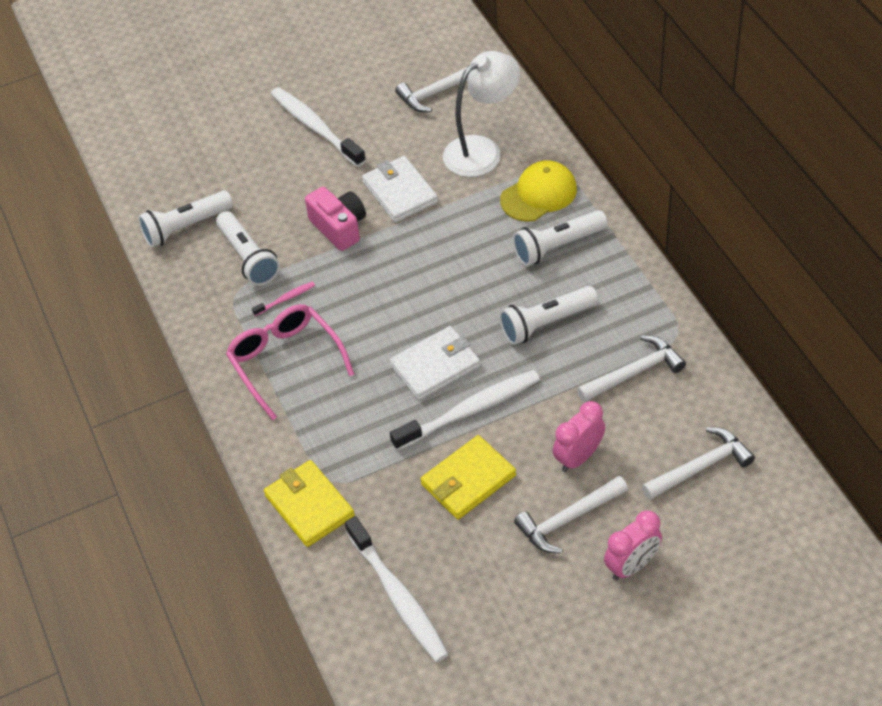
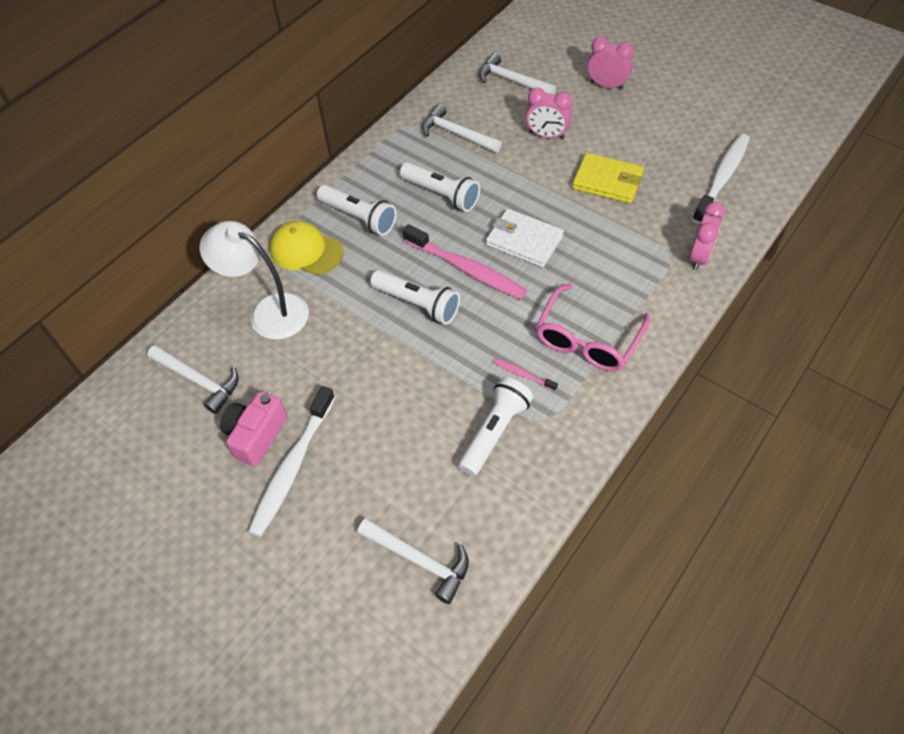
camera: 120 degrees left, 5 degrees up
(185, 227) = (489, 513): white flashlight -> white flashlight (418, 304)
(309, 506) = (699, 257): yellow wallet -> pink clock
(339, 227) = (417, 376): pink camera -> pink camera (256, 435)
(400, 192) = (350, 350): white wallet -> none
(432, 305) = (466, 269): none -> pink toothbrush
(470, 410) = (550, 204): white toothbrush -> none
(568, 519) = (597, 123): white hammer -> white hammer (419, 560)

